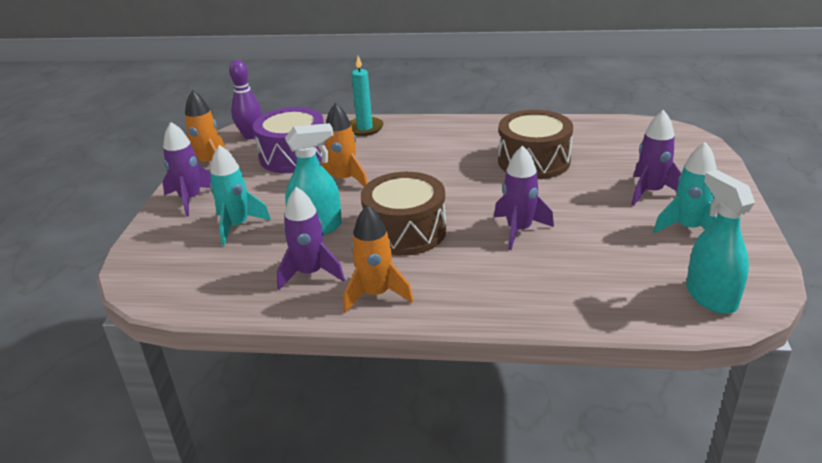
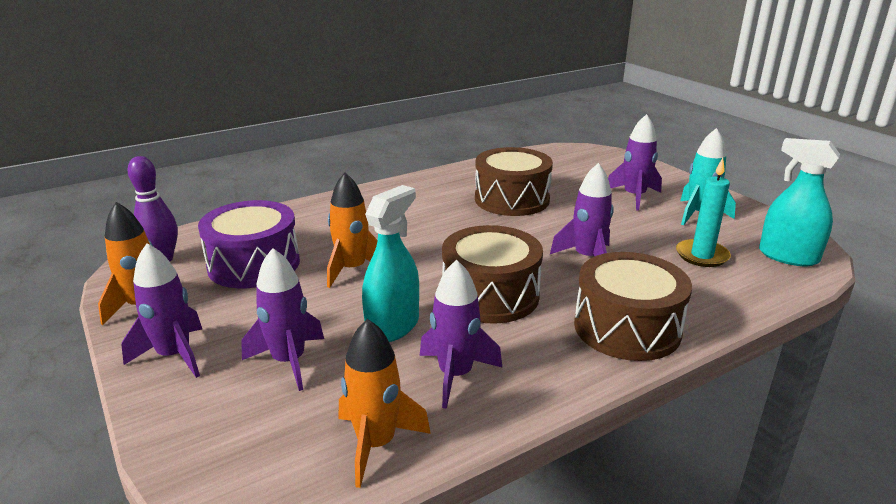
camera: 40 degrees left, 5 degrees down
(237, 226) = (289, 361): turquoise rocket -> purple rocket
(365, 128) = (301, 215): turquoise candle -> turquoise candle (702, 255)
(376, 294) = (553, 365): orange rocket -> orange rocket (376, 444)
(464, 293) = (627, 328): none -> brown drum

